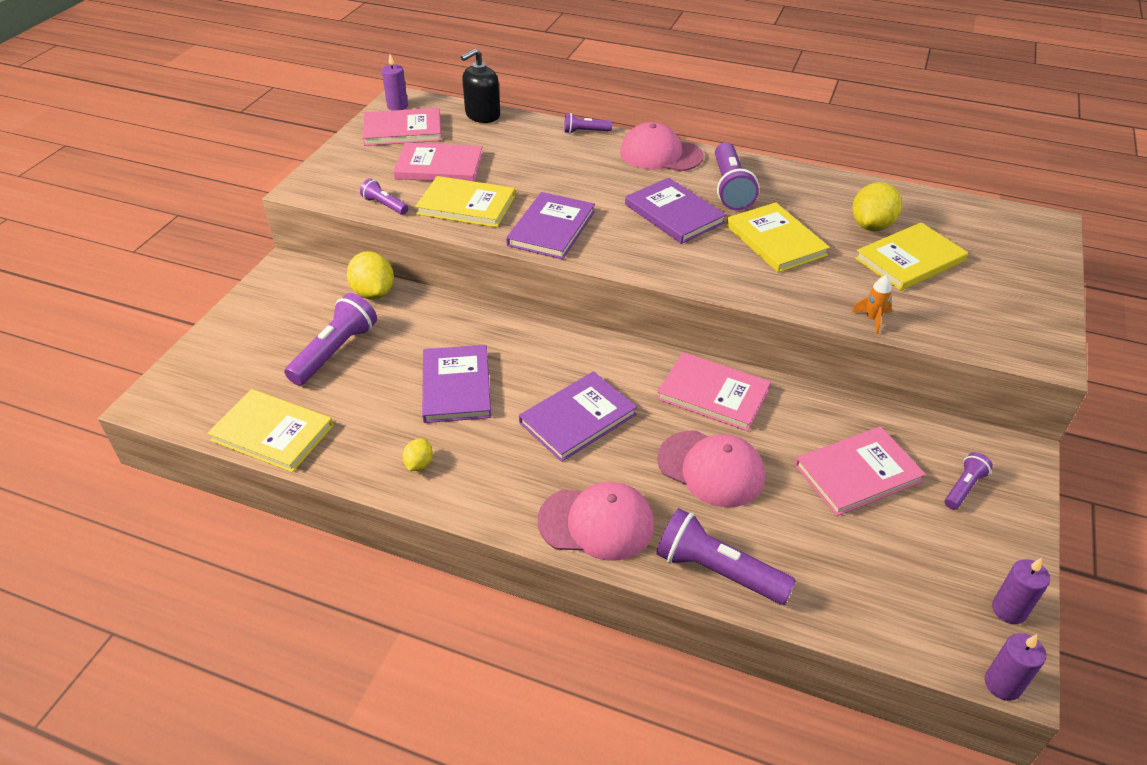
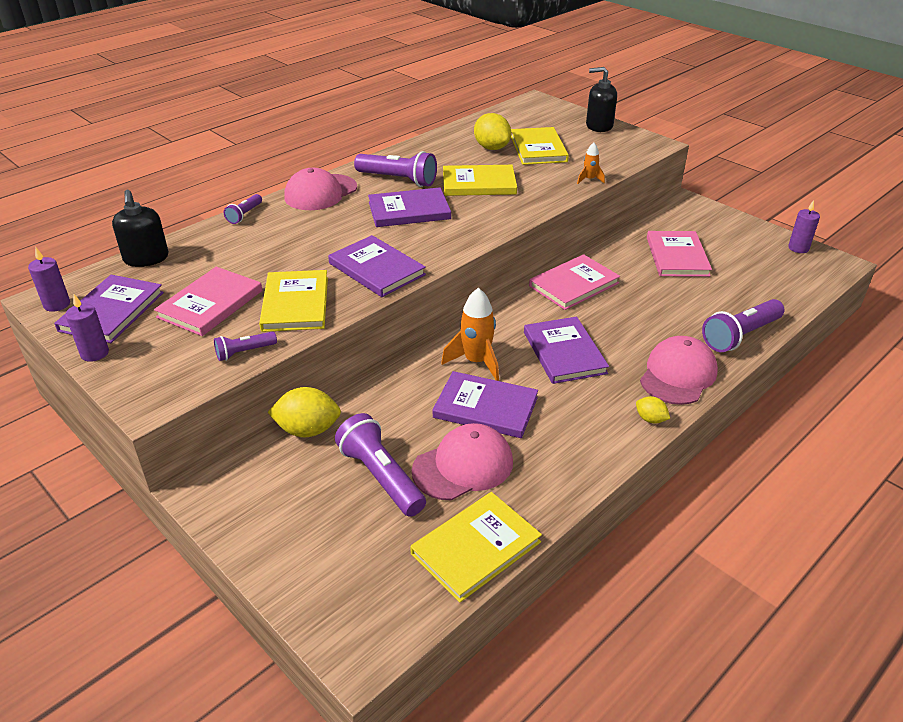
camera: 65 degrees left, 5 degrees down
(402, 130) = (112, 311): pink book -> purple book
(419, 464) = (571, 453): yellow lemon -> yellow lemon (650, 419)
(466, 205) = (295, 304): yellow book -> yellow book turned 45 degrees counterclockwise
(522, 360) = (476, 362): none -> orange rocket
(711, 468) = (647, 309): pink cap -> pink cap (463, 466)
(963, 487) = (704, 227): purple flashlight -> none
(1002, 684) = (847, 269): purple candle -> purple candle (95, 353)
(1038, 293) = (599, 126): none -> black soap dispenser

